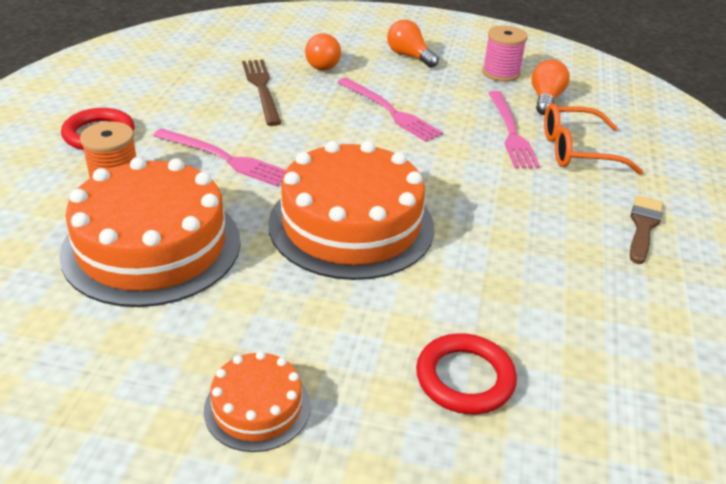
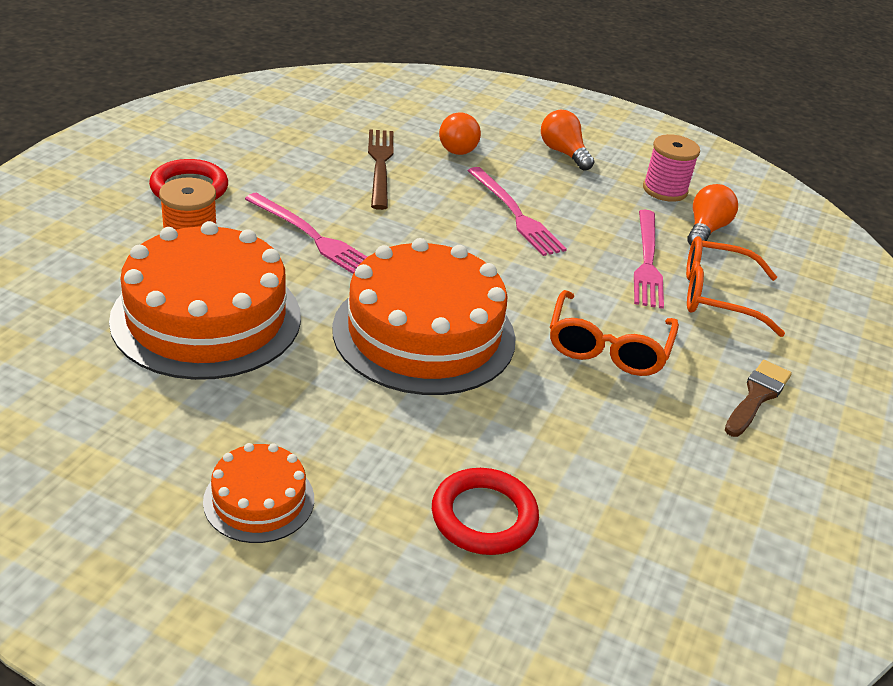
camera: 10 degrees right, 0 degrees up
(508, 208) = (607, 347): none -> orange glasses

